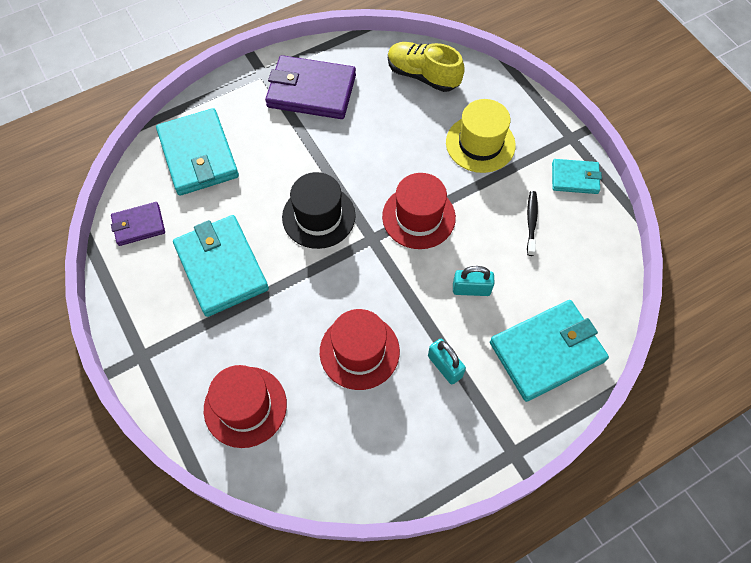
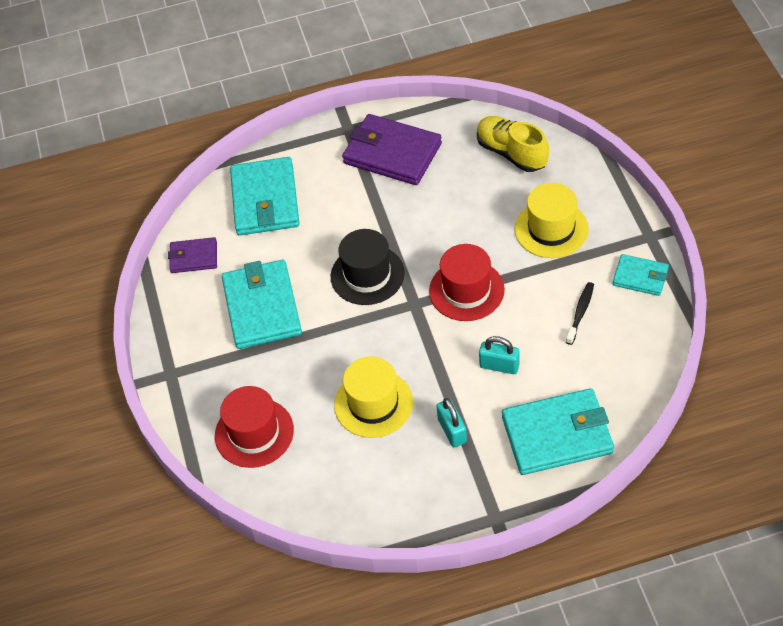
camera: 20 degrees right, 10 degrees down
(359, 351) = (373, 403): red hat -> yellow hat

